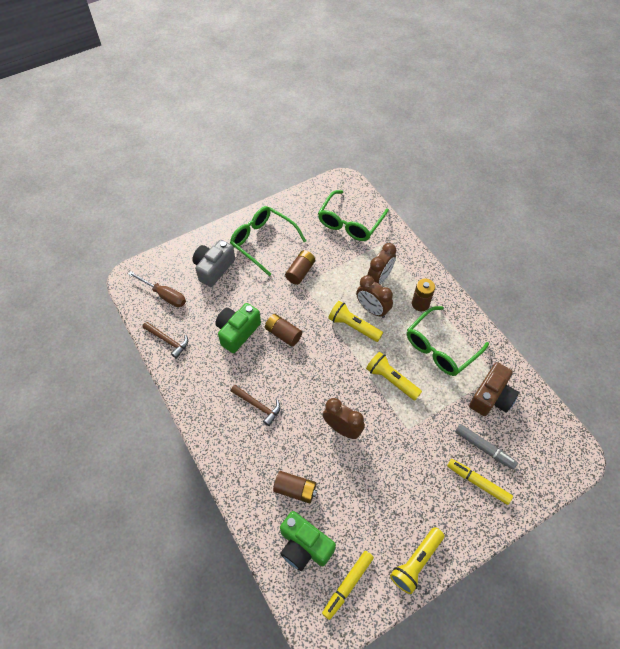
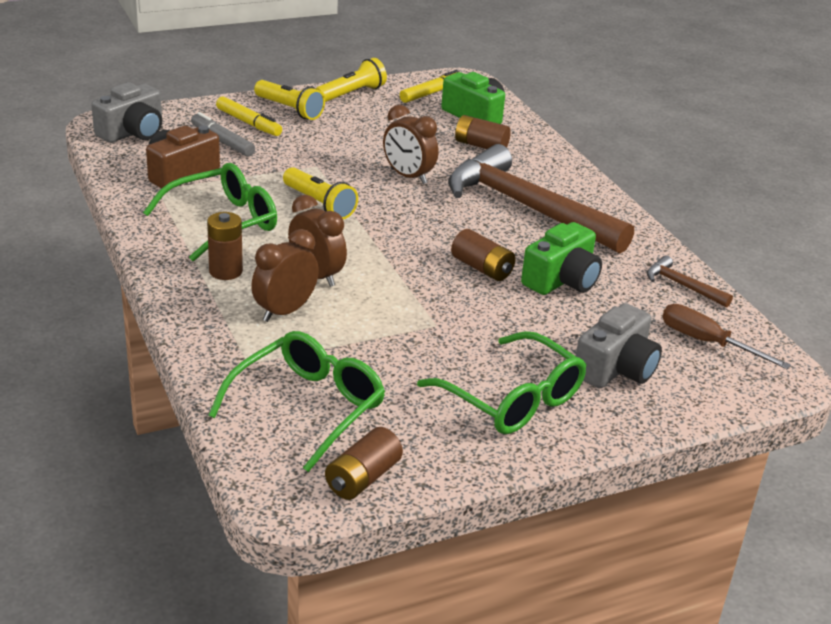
camera: 175 degrees left, 25 degrees down
(258, 406) = (527, 207): brown hammer -> brown hammer, size x2.44
(300, 272) = (438, 341): brown battery -> brown battery (363, 478)
(353, 326) = (358, 261): yellow flashlight -> yellow flashlight (289, 109)
(550, 446) = (133, 132): none -> grey camera

